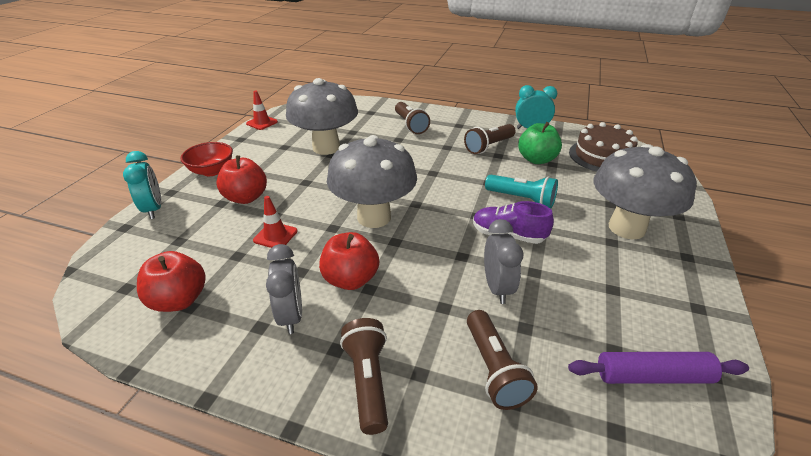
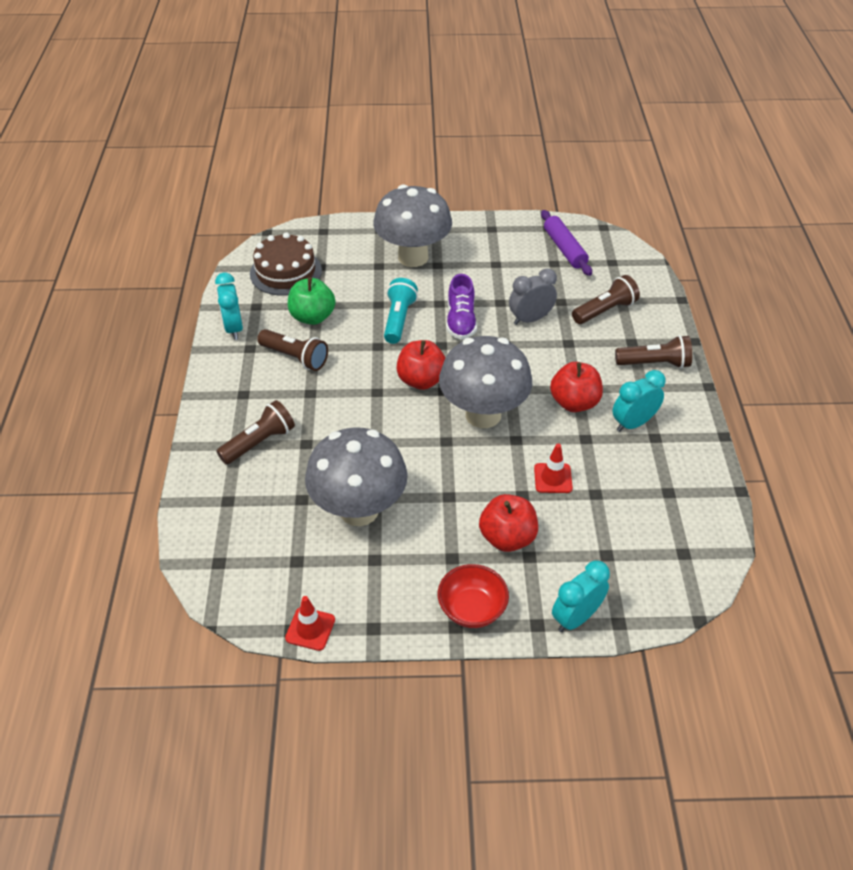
camera: 110 degrees left, 10 degrees up
(179, 300) = (668, 503): red apple -> red apple (421, 380)
(291, 315) = (633, 423): grey clock -> turquoise clock
(368, 381) = (654, 363): brown flashlight -> brown flashlight turned 150 degrees counterclockwise

